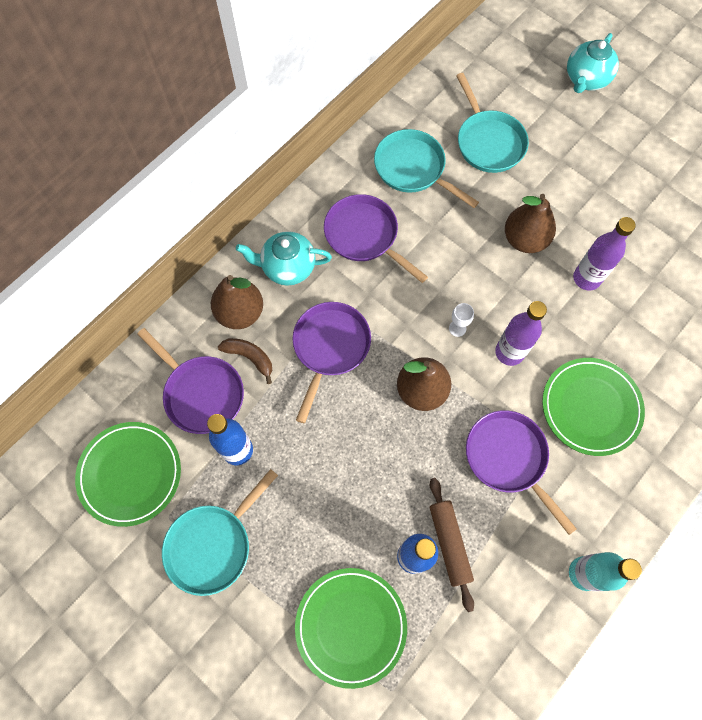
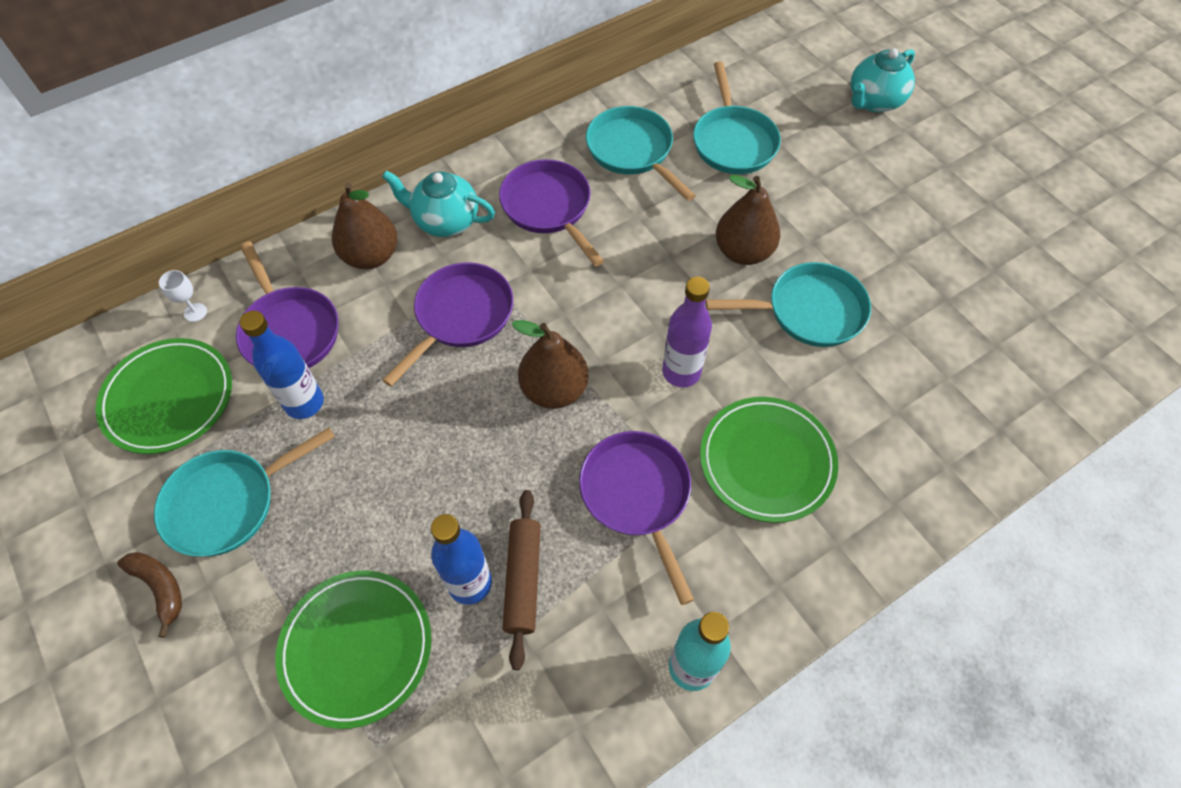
camera: 15 degrees right, 10 degrees down
(250, 357) = (362, 305): brown banana -> brown banana (160, 588)
(457, 328) = (624, 330): white goblet -> white goblet (195, 312)
(586, 278) = (808, 311): purple bottle -> turquoise pan

